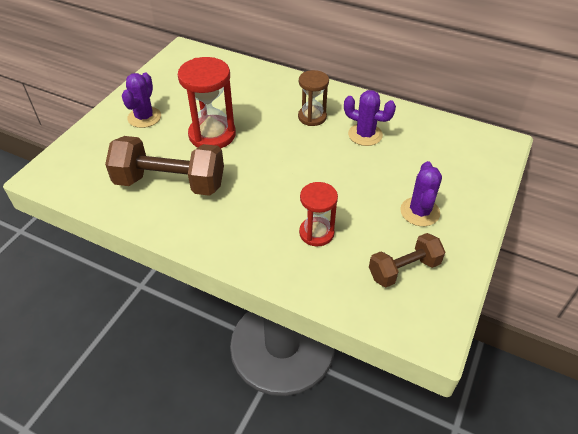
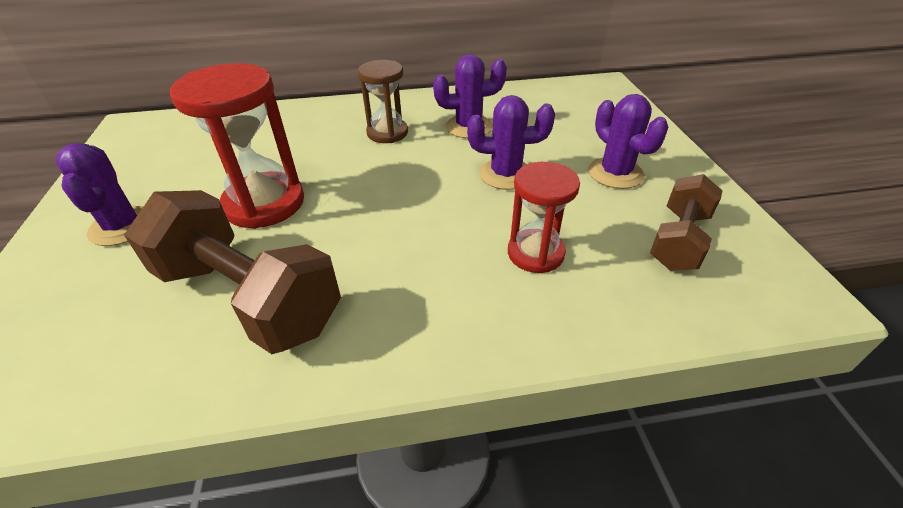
camera: 35 degrees left, 5 degrees down
(170, 183) = (248, 297): brown dumbbell -> brown dumbbell turned 60 degrees clockwise
(352, 179) = (506, 174): none -> purple cactus

